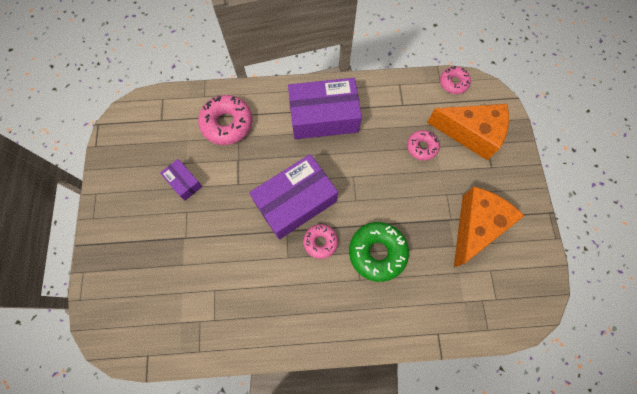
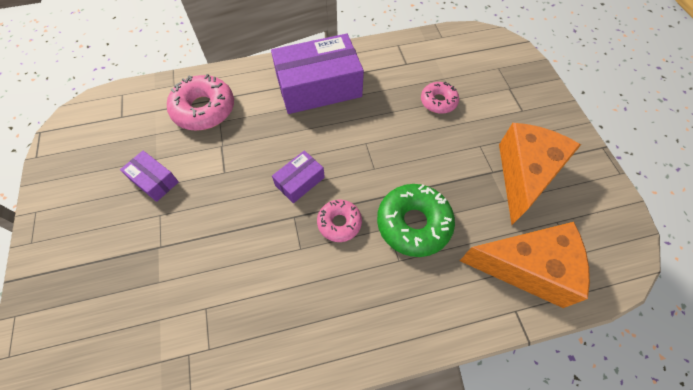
camera: 10 degrees left, 10 degrees down
(295, 202) = (300, 181): purple box -> purple box, size x0.48
(453, 83) = (456, 36): pink donut -> none
(471, 133) = (489, 81): orange cheese -> orange cheese (527, 268)

